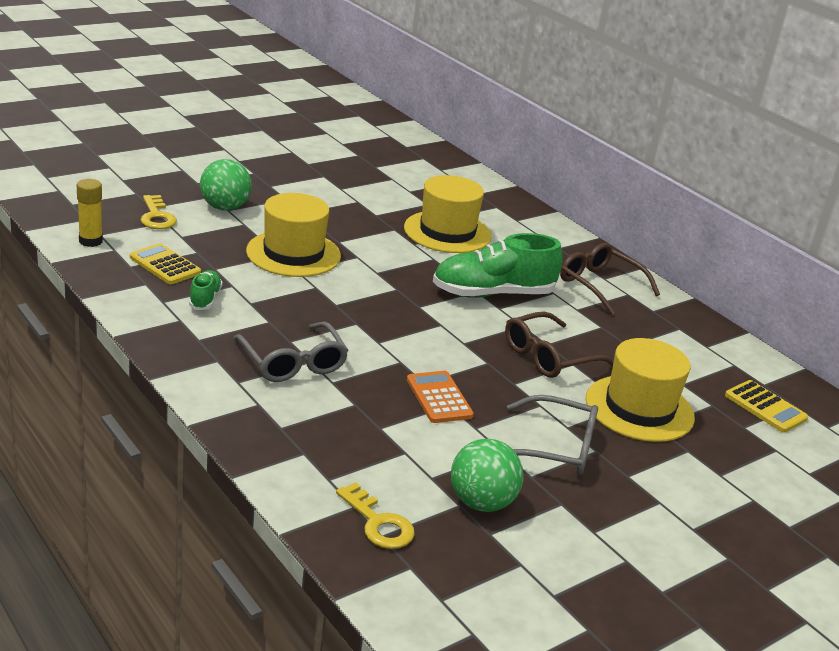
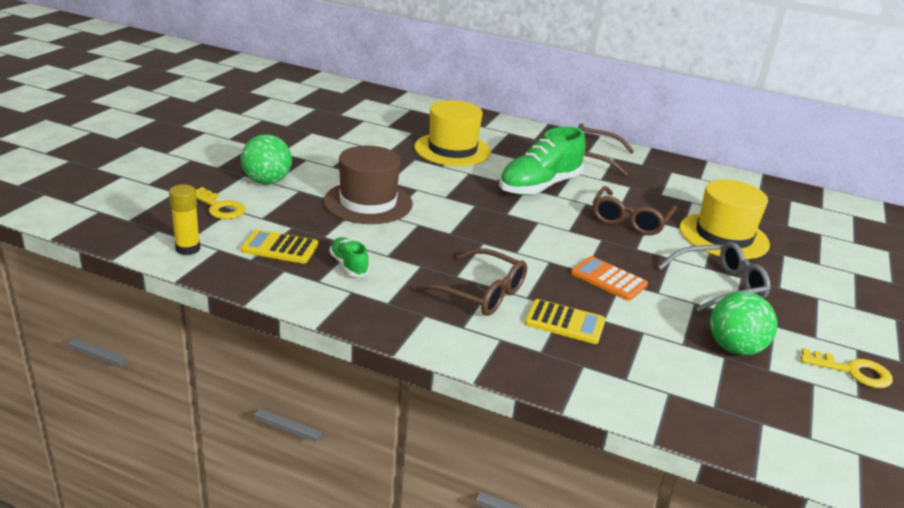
camera: 30 degrees left, 0 degrees up
(292, 362) = (480, 293): grey glasses -> brown glasses
(293, 253) = (368, 202): yellow hat -> brown hat
(378, 523) = (700, 398): yellow key -> yellow key (852, 371)
(765, 407) = (779, 207): yellow calculator -> yellow calculator (564, 322)

